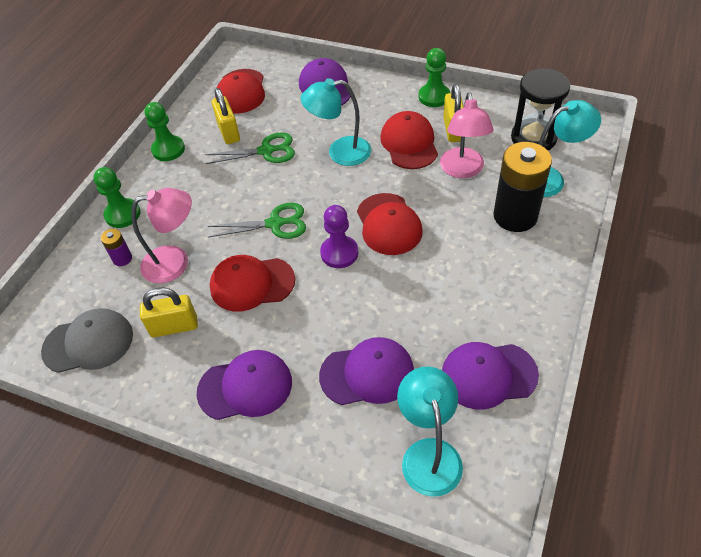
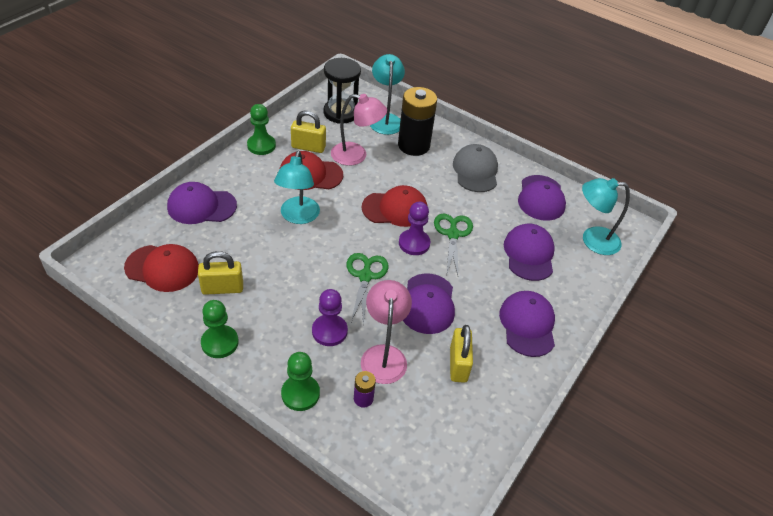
camera: 85 degrees left, 5 degrees down
(88, 343) = (459, 434): grey cap -> grey cap (475, 171)
(196, 215) = (329, 331): none -> purple pawn
(252, 284) = (427, 304): red cap -> purple cap
(266, 151) = (268, 265): green scissors -> green scissors (453, 234)

